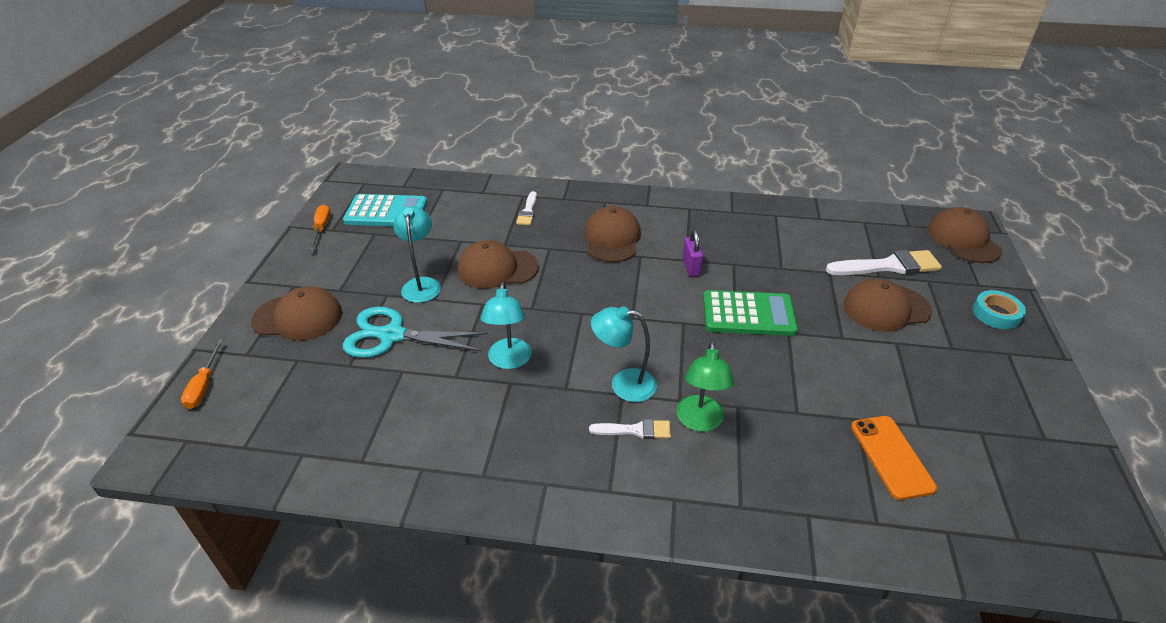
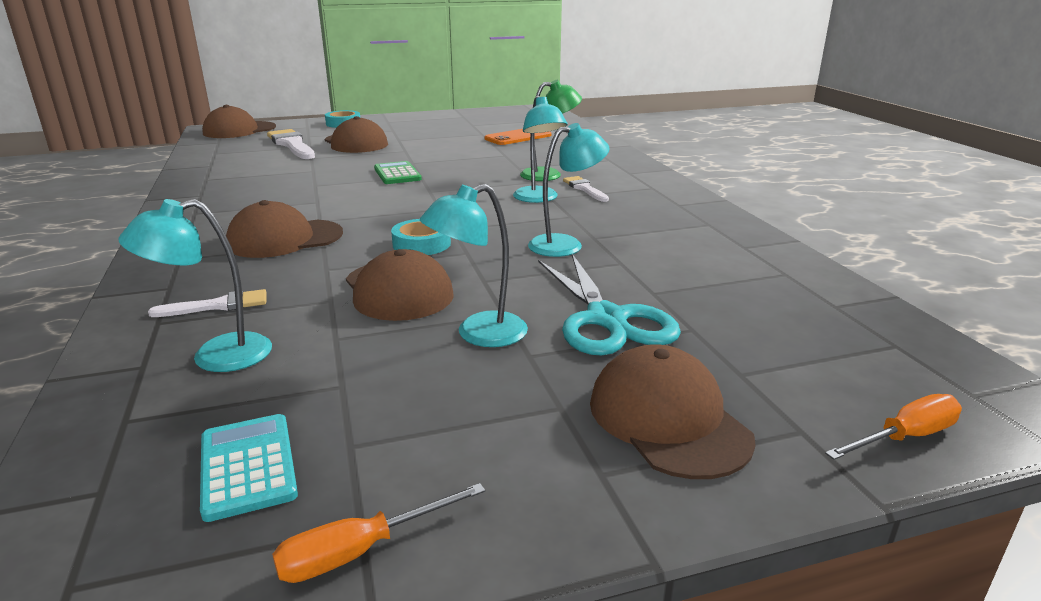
camera: 115 degrees left, 15 degrees down
(386, 212) = (247, 466): turquoise calculator -> turquoise calculator, size x0.66
(474, 209) = (215, 356): none -> turquoise lamp
(562, 292) = (421, 244): none -> turquoise tape
(691, 267) = (330, 198): purple padlock -> none
(748, 314) = (397, 174): green calculator -> green calculator, size x0.66

